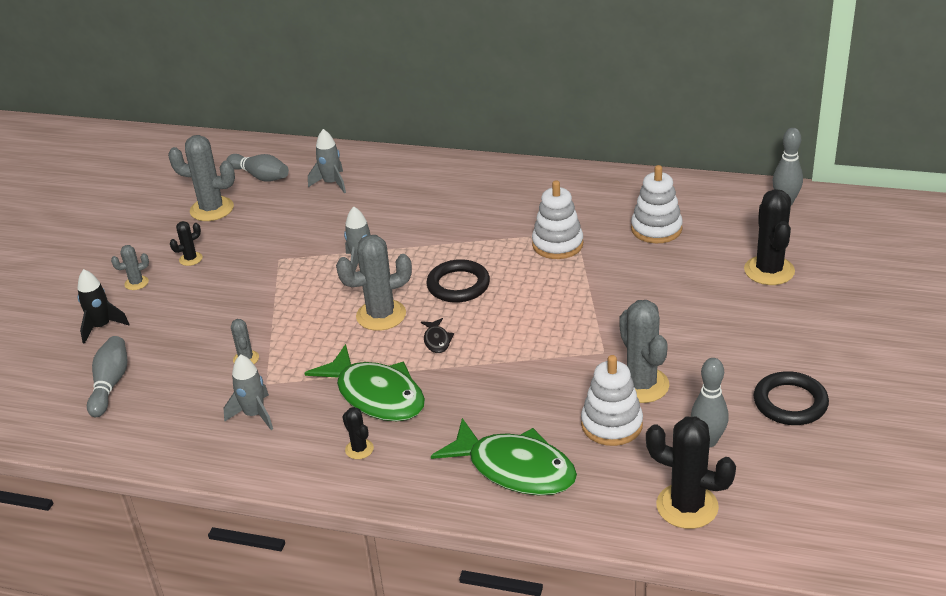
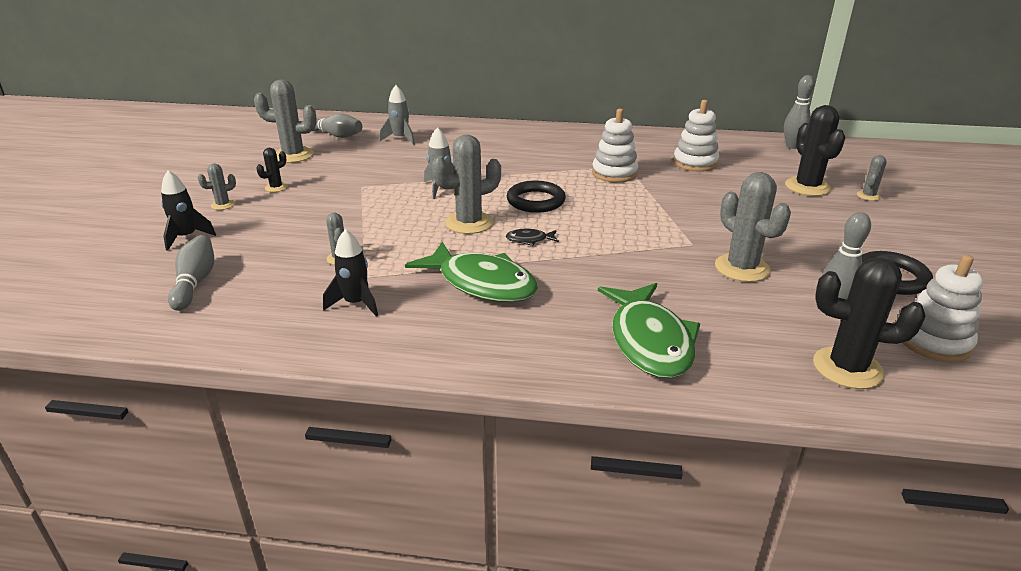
camera: 10 degrees left, 5 degrees down
(254, 415) = (356, 303): grey rocket -> black rocket
(359, 449) = (476, 330): black cactus -> none
(437, 340) = (529, 240): black fish -> black fish turned 105 degrees clockwise
(515, 469) = (649, 341): green fish -> green fish turned 60 degrees clockwise
(611, 424) = (730, 300): white stacking toy -> white stacking toy (933, 341)
(832, 286) = (868, 196): none -> grey cactus

